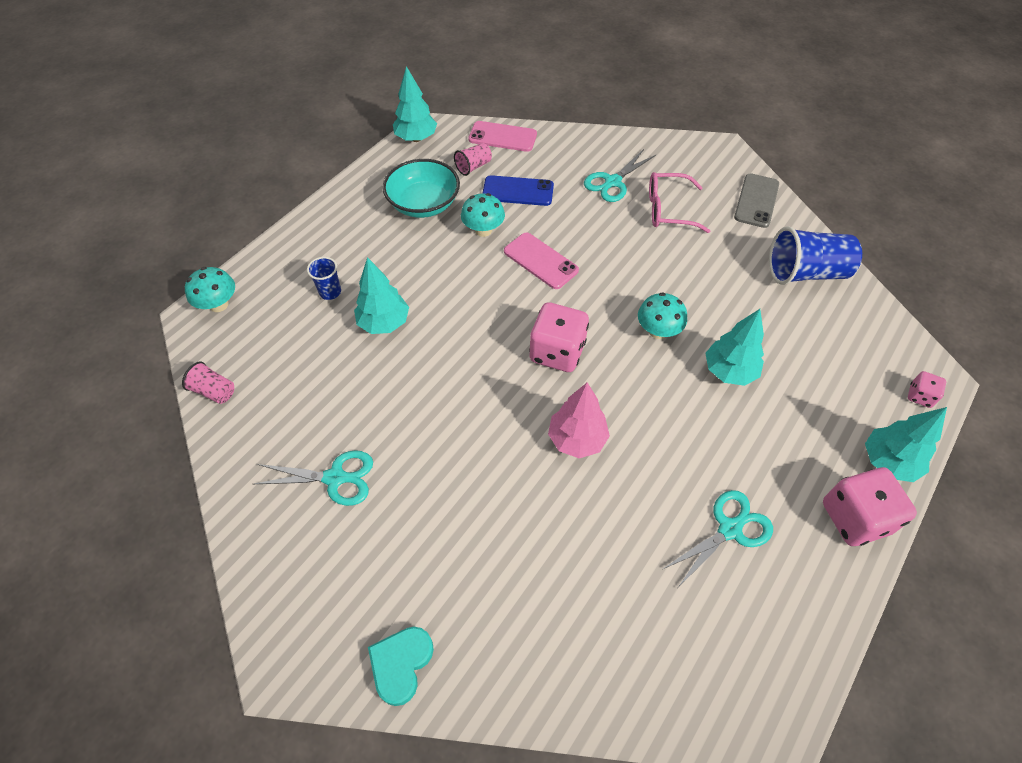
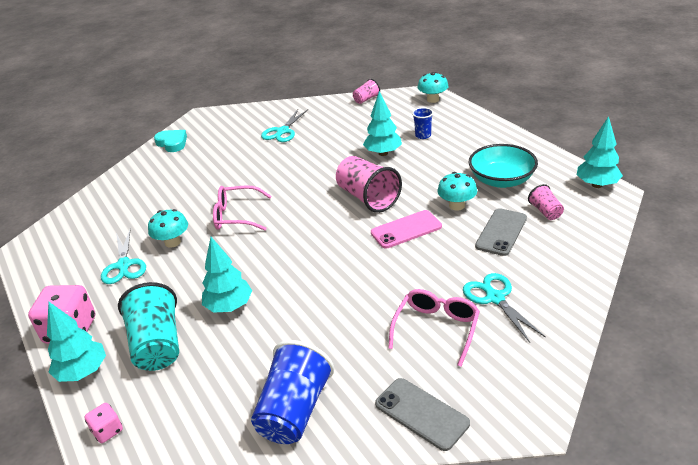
camera: 115 degrees right, 20 degrees down
(492, 310) = (368, 198): none -> pink cup
(502, 137) = (590, 236): pink phone -> none
(518, 191) = (501, 232): blue phone -> grey phone
(557, 352) = (310, 221): pink dice -> none
(577, 439) = (237, 216): pink tree -> pink glasses
(658, 331) = (295, 277): turquoise mushroom -> turquoise mushroom (172, 242)
(814, 411) = (157, 345): none -> turquoise cup

